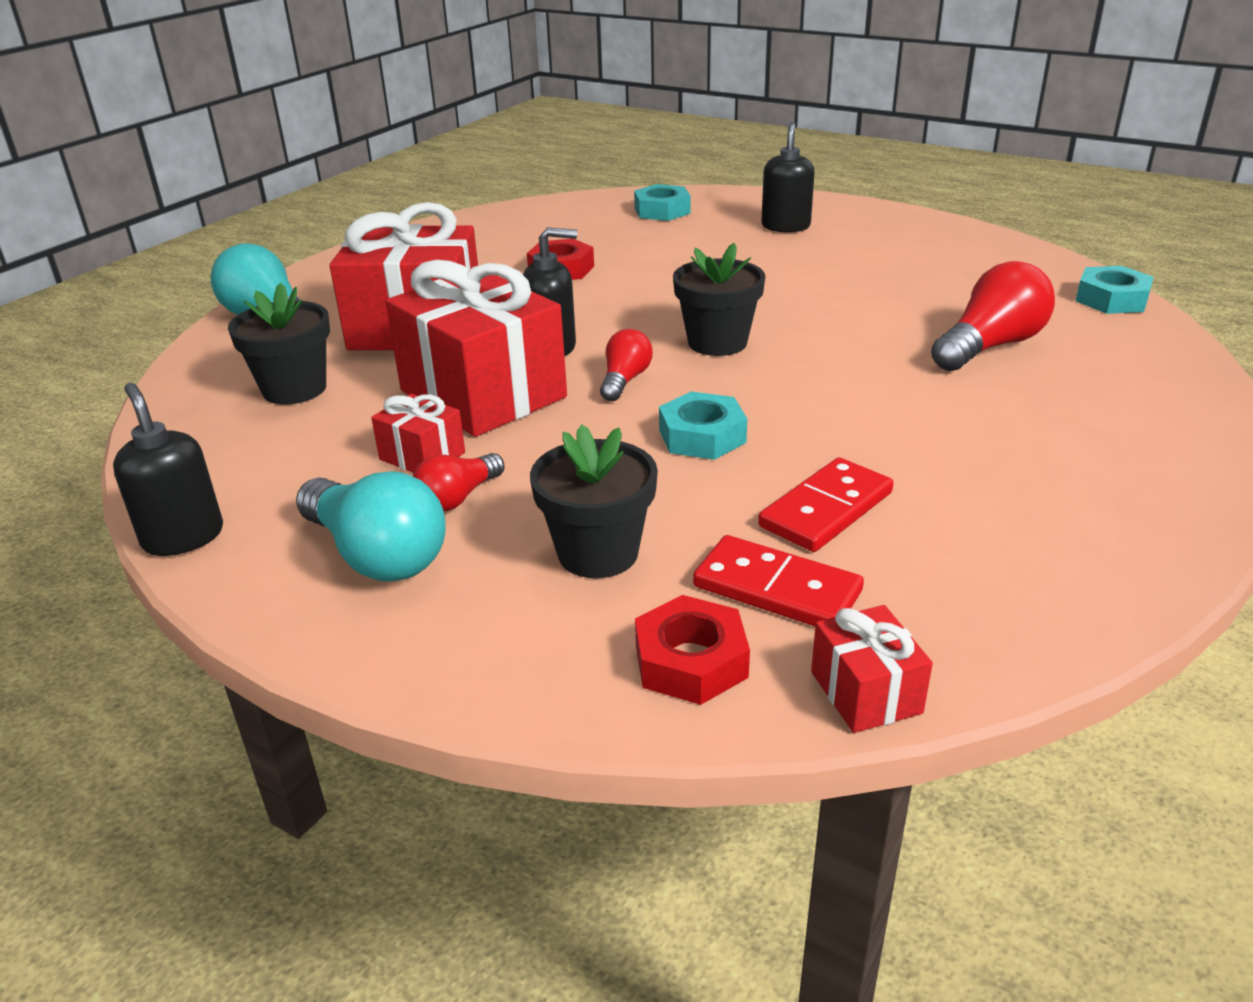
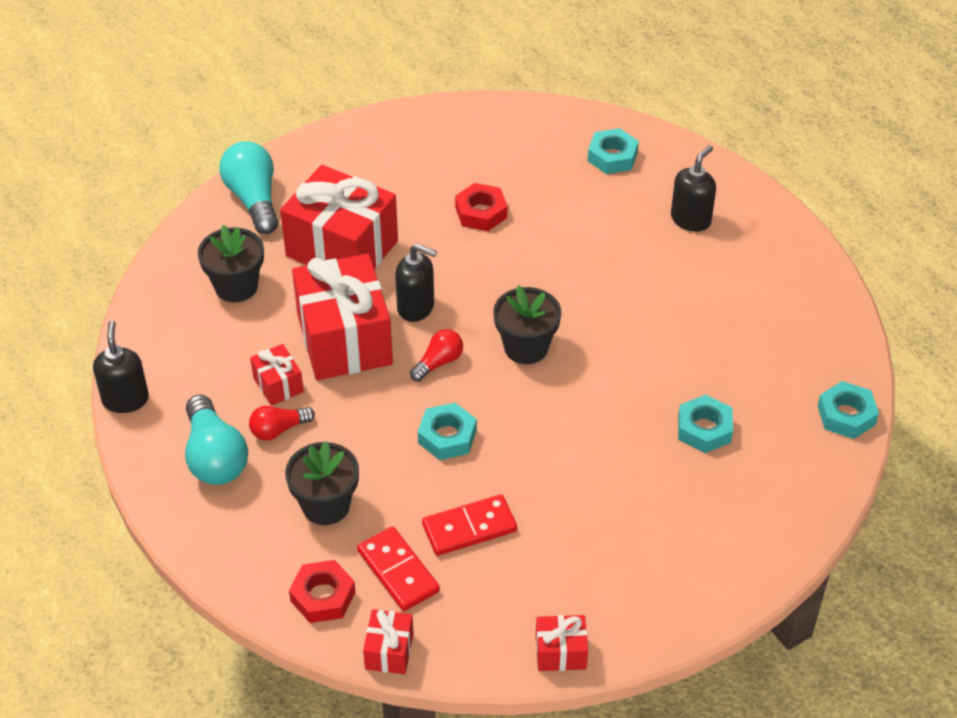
camera: 25 degrees right, 15 degrees up
(990, 346) = (704, 429): red light bulb -> turquoise nut
(1106, 596) = (560, 652): none -> red gift

